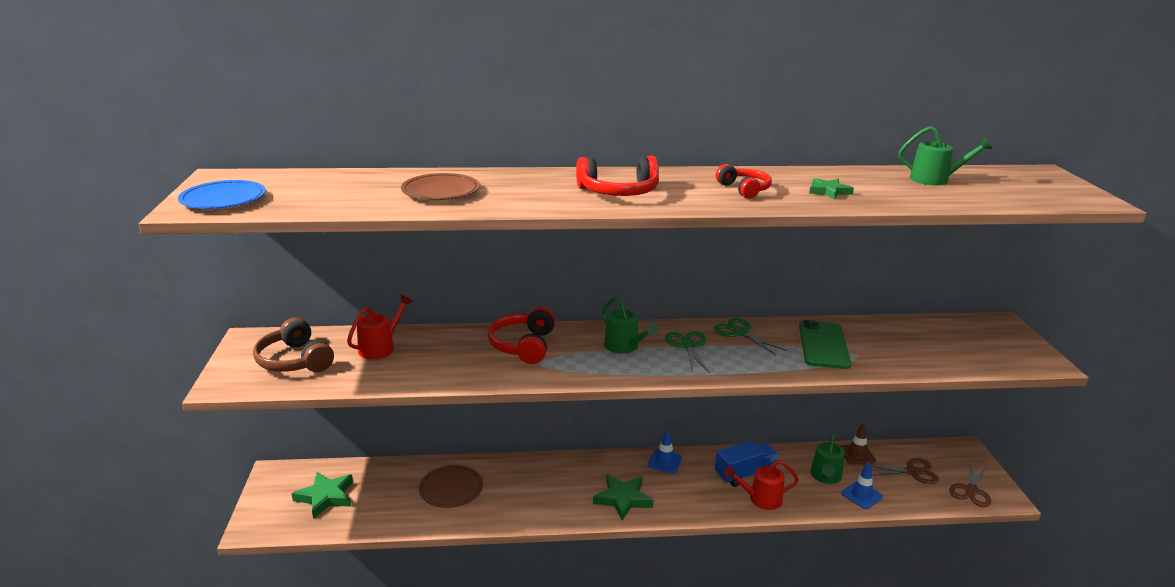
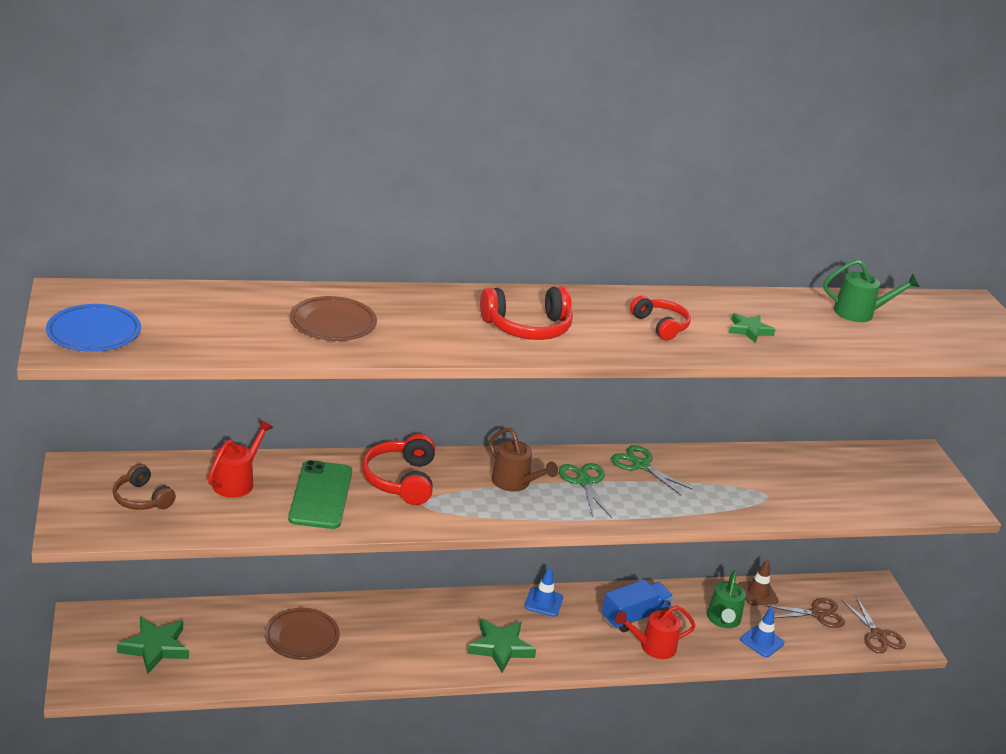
camera: 10 degrees left, 5 degrees up
(294, 360) = (142, 499): brown headphones -> brown headphones, size x0.66
(625, 347) = (515, 483): green watering can -> brown watering can
(823, 345) = (731, 482): green phone -> green phone (321, 495)
(971, 491) = (878, 635): brown scissors -> brown scissors turned 45 degrees counterclockwise

